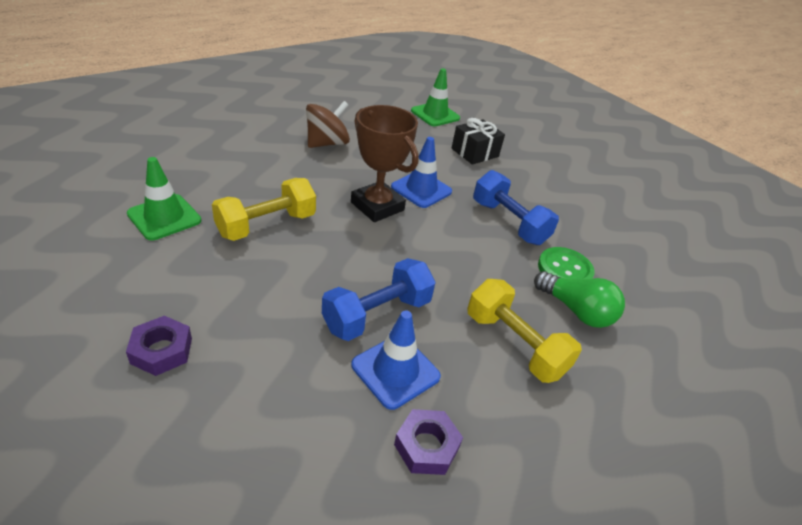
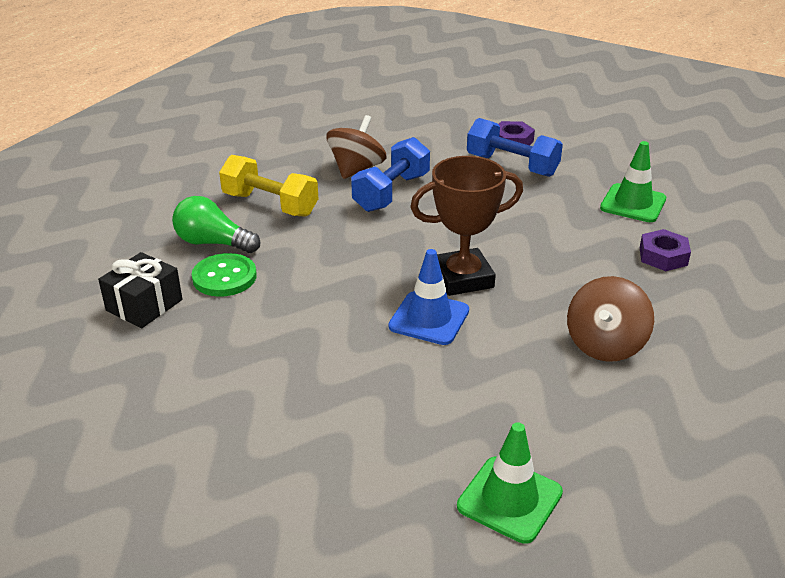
camera: 165 degrees right, 5 degrees down
(266, 225) = (545, 224): yellow dumbbell -> none
(377, 206) = (463, 278): brown trophy -> brown trophy turned 45 degrees counterclockwise
(395, 371) = (356, 169): blue traffic cone -> brown spinning top
(426, 446) = (317, 146): purple nut -> purple nut (663, 256)
(475, 153) = (388, 421): black gift -> black gift (144, 305)
(509, 222) = (299, 311): blue dumbbell -> blue dumbbell (512, 165)

